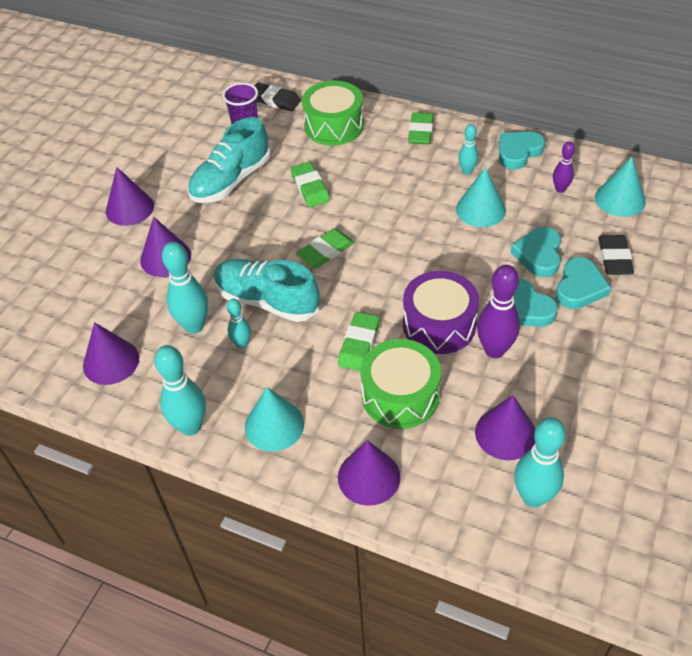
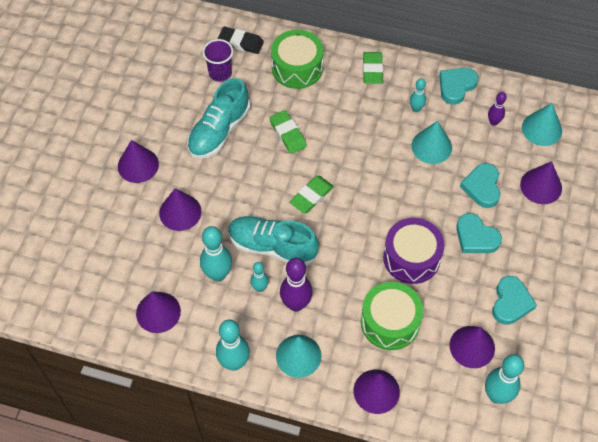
camera: 10 degrees left, 10 degrees up
(359, 344) = (352, 280): green eraser -> none
(494, 350) = (456, 277): purple bowling pin -> purple bowling pin (296, 304)
(579, 287) = (516, 215): turquoise heart -> turquoise heart (511, 302)
(614, 258) = (541, 186): black eraser -> purple cone

